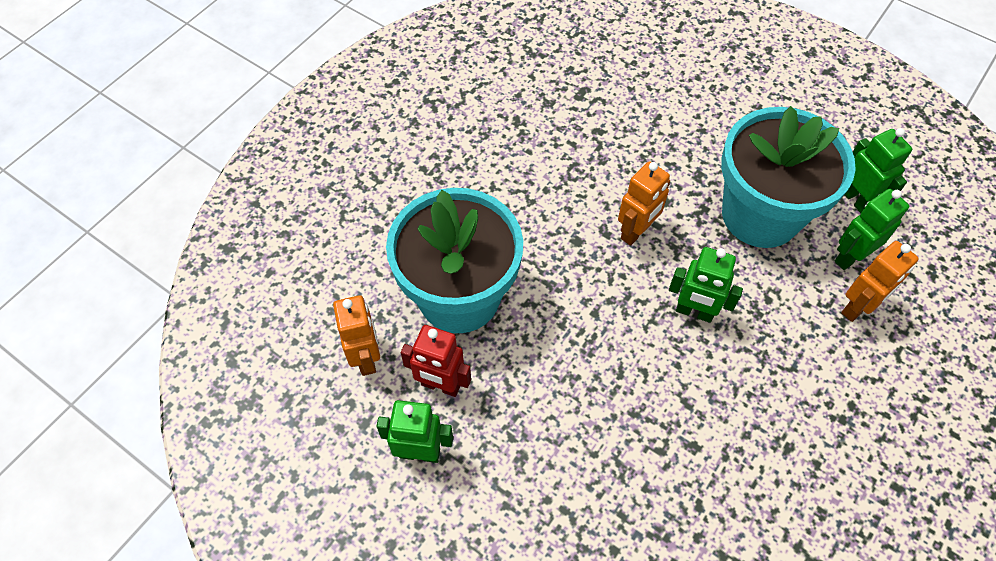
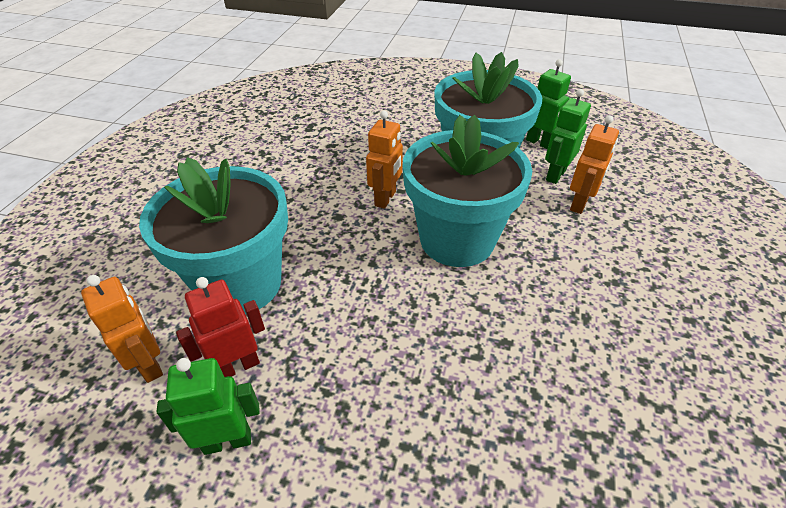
camera: 20 degrees left, 15 degrees down
(440, 385) = (237, 366): red robot -> red robot turned 150 degrees clockwise
(694, 312) = (457, 240): green robot -> turquoise flower pot

